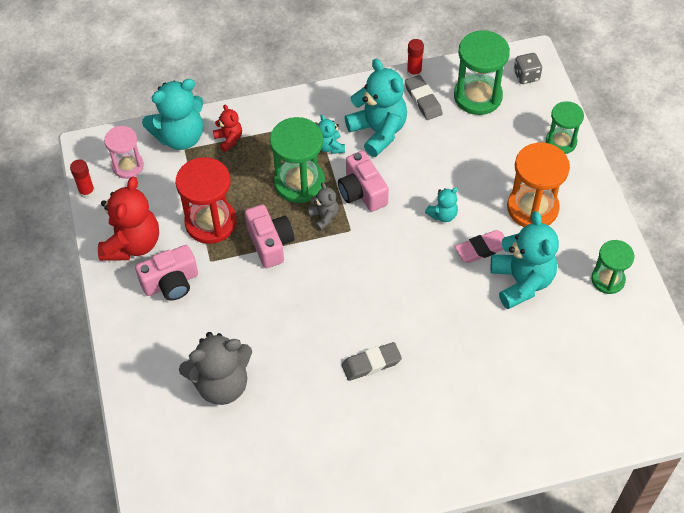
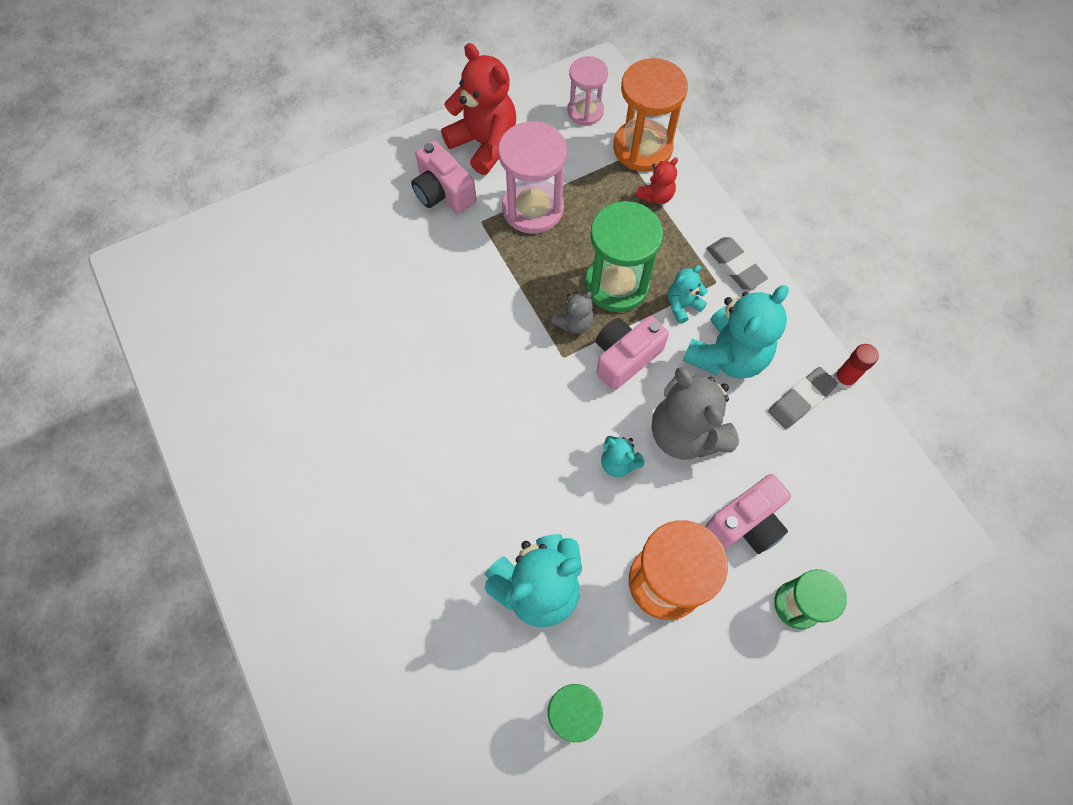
camera: 75 degrees right, 10 degrees up
(87, 192) = (540, 85): red glue stick -> none
(132, 244) = (484, 144): red teddy bear -> red teddy bear turned 135 degrees counterclockwise
(180, 137) = (642, 148): turquoise teddy bear -> orange hourglass
(211, 222) = (533, 208): red hourglass -> pink hourglass
(221, 384) = (325, 273): grey teddy bear -> grey teddy bear (686, 433)
(270, 243) = (520, 275): pink camera -> pink camera (746, 522)
(371, 363) = (378, 422): grey eraser -> grey eraser (735, 266)
(477, 96) = (835, 471): green hourglass -> none
(482, 249) = (578, 524): pink eraser -> none
(526, 76) = (902, 533): grey dice -> none

